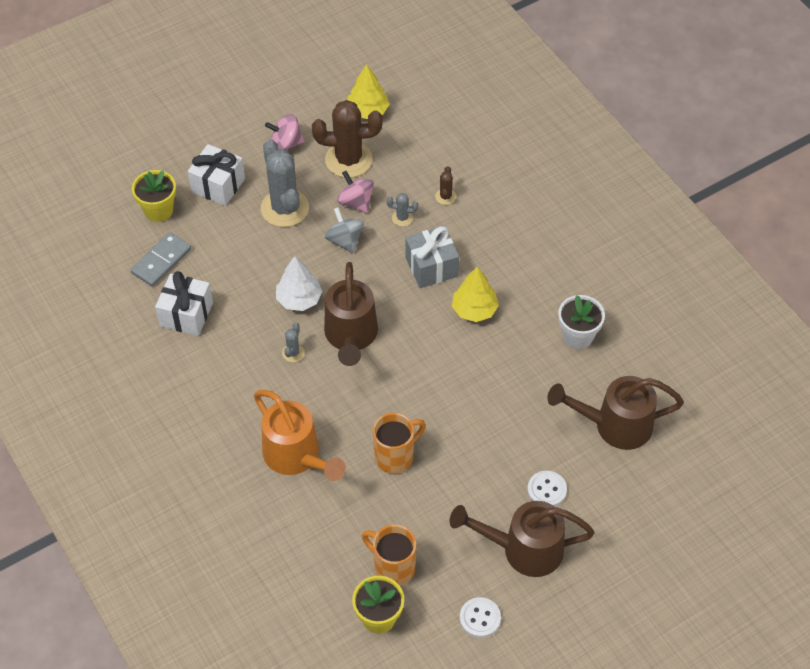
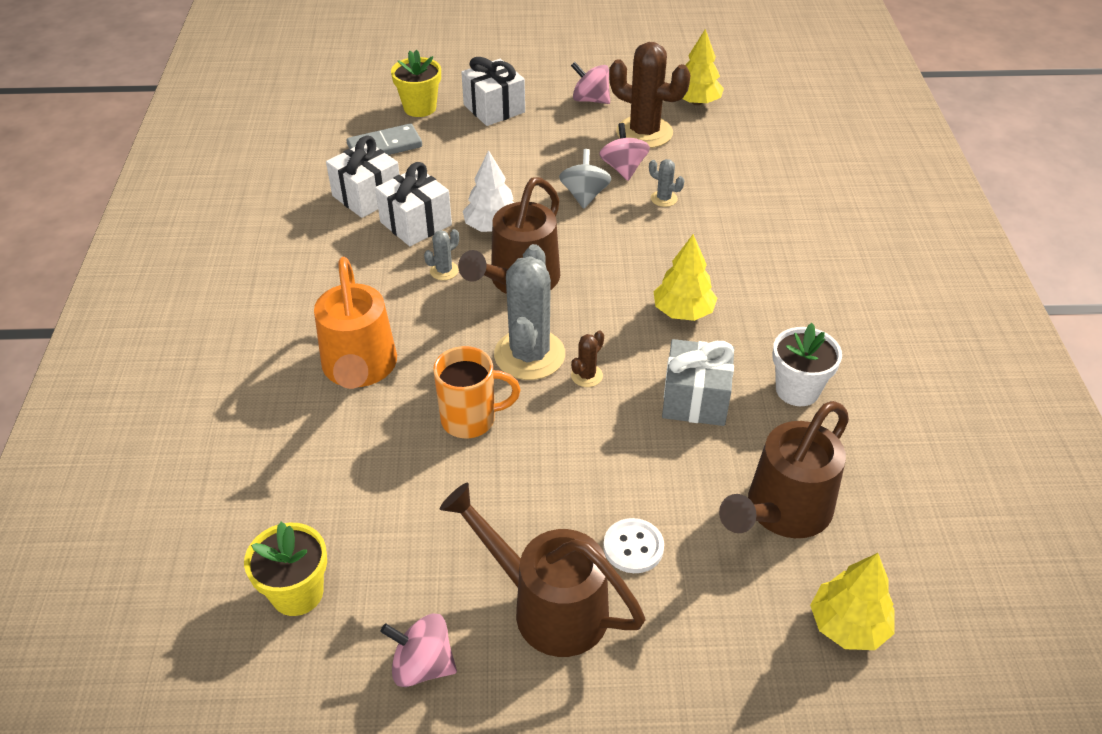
camera: 30 degrees right, 10 degrees down
(242, 322) = (416, 223): none -> white gift
(285, 208) = (544, 148): grey cactus -> grey cactus (529, 355)
(393, 567) = (364, 542): orange mug -> none
(431, 267) = (663, 253): grey gift -> grey gift (695, 400)
(445, 196) = (728, 197): brown cactus -> brown cactus (586, 376)
(480, 618) = (422, 665): white button -> pink spinning top
(614, 425) = (781, 512): brown watering can -> brown watering can turned 75 degrees counterclockwise
(685, 476) = (848, 625): none -> yellow tree

